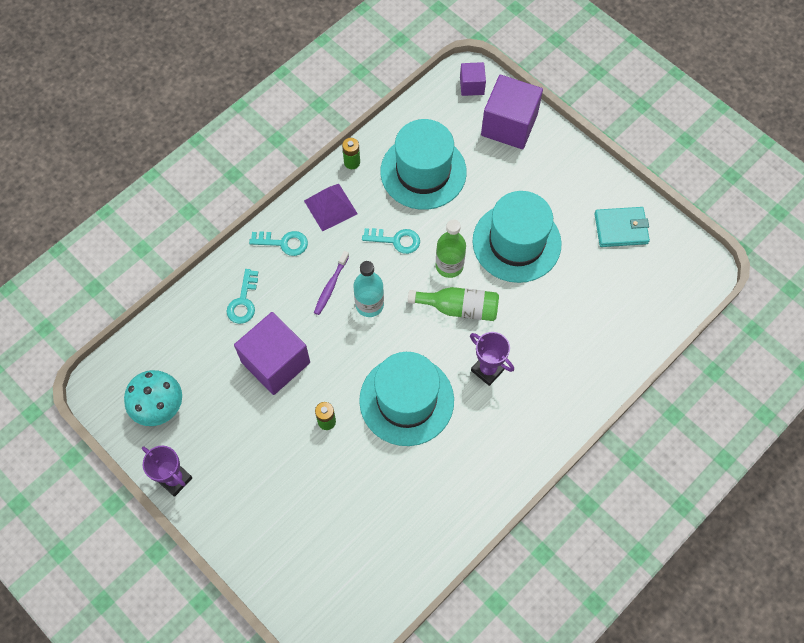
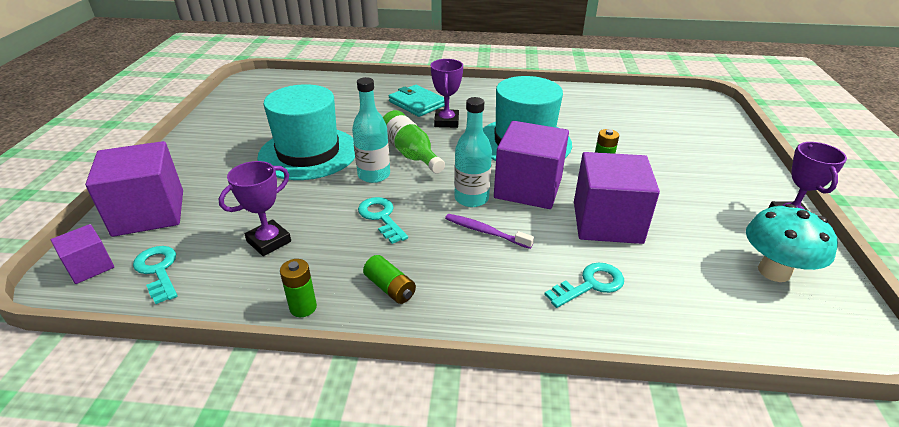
camera: 130 degrees left, 30 degrees down
(283, 243) = (482, 298): turquoise key -> turquoise key (158, 270)
(330, 207) = (390, 288): purple pyramid -> green battery
(331, 286) = (485, 232): purple toothbrush -> purple toothbrush turned 135 degrees counterclockwise
(349, 349) = (528, 188): none -> purple cube
(423, 172) = (269, 241): turquoise hat -> purple trophy
(449, 266) = (374, 175): green bottle -> turquoise bottle
(621, 228) = (244, 116): turquoise wallet -> turquoise wallet (417, 103)

